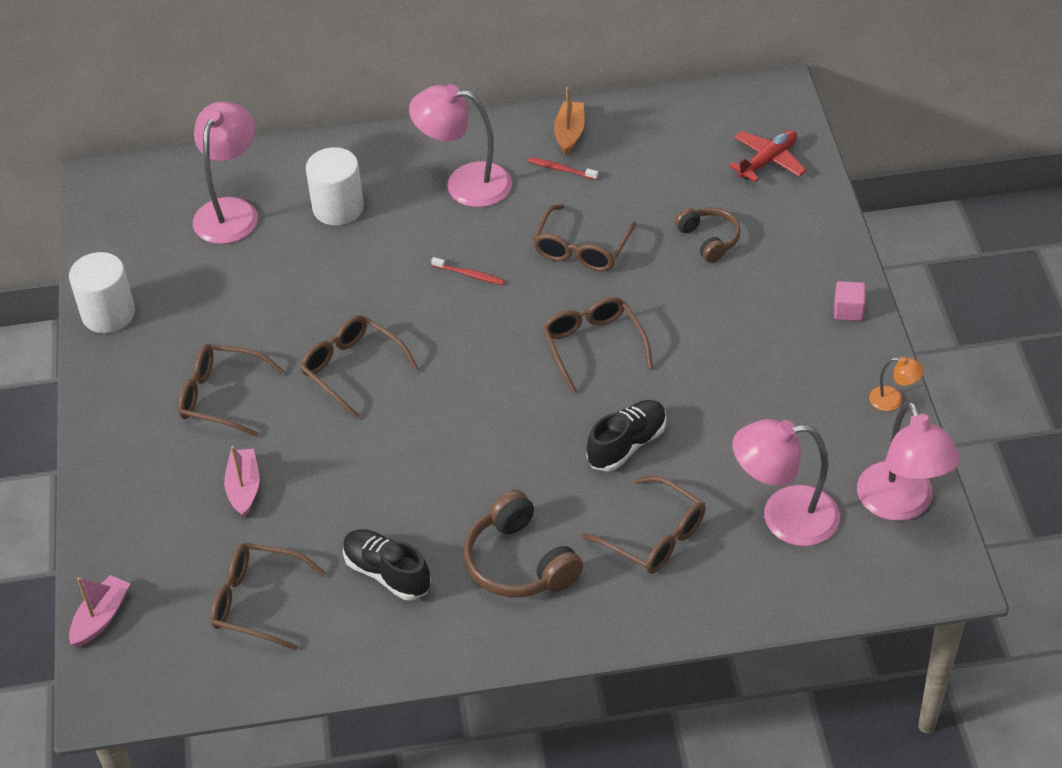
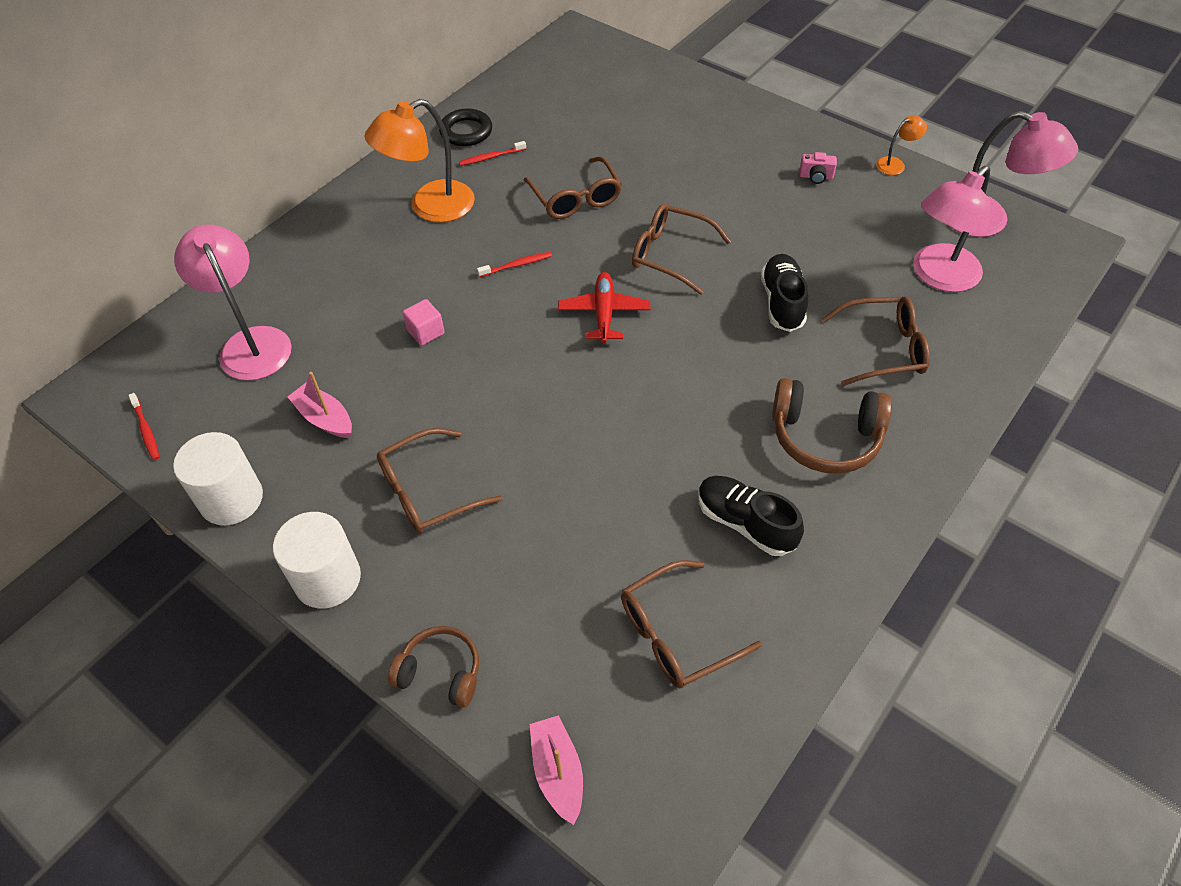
camera: 45 degrees left, 5 degrees up
(108, 230) = (146, 430): none -> red toothbrush
(244, 488) = (543, 550): pink boat -> pink boat (325, 418)
(338, 208) = (347, 284): white cylinder -> white cylinder (327, 579)
(352, 369) = (513, 391): brown glasses -> none
(387, 573) = (745, 523): black shoe -> black shoe turned 45 degrees clockwise
(465, 183) = (430, 207): pink lamp -> orange lamp
(569, 133) = (466, 132): orange boat -> black ring
(709, 239) = (653, 141): brown headphones -> brown headphones (440, 672)
(768, 161) = (625, 75): red plane -> red plane (604, 313)
(804, 363) = (816, 177): none -> pink camera
(848, 310) = (796, 130): pink cube -> pink cube (426, 332)

